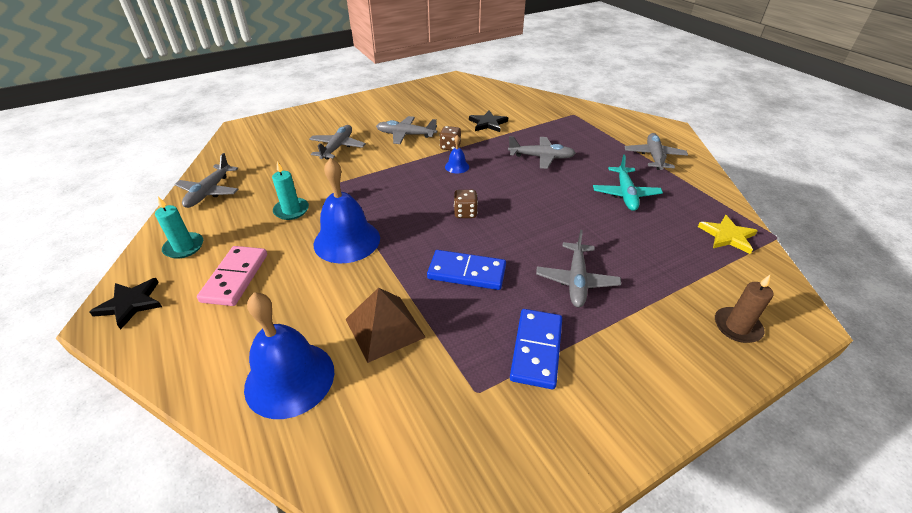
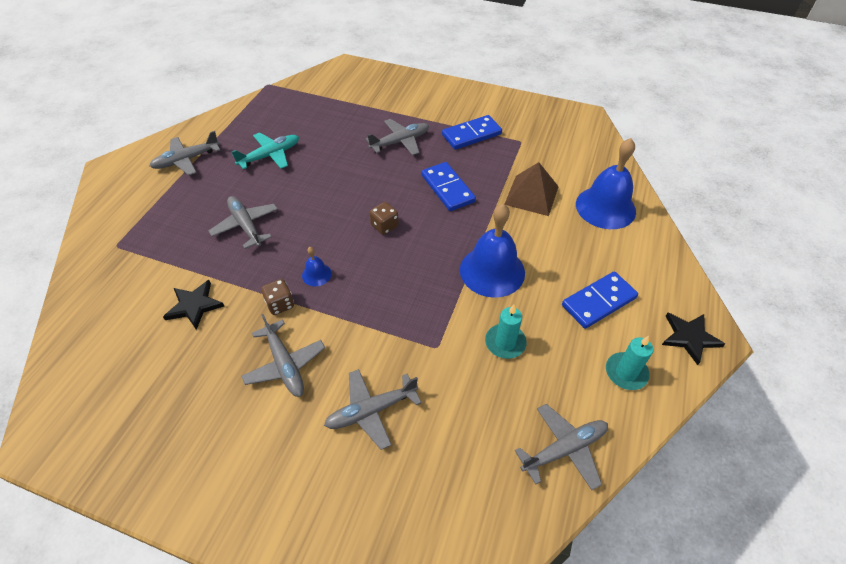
camera: 130 degrees left, 10 degrees up
(235, 277) = (598, 301): pink domino -> blue domino
(727, 236) = (285, 101): yellow star -> none
(737, 327) = (375, 82): brown candle -> none

